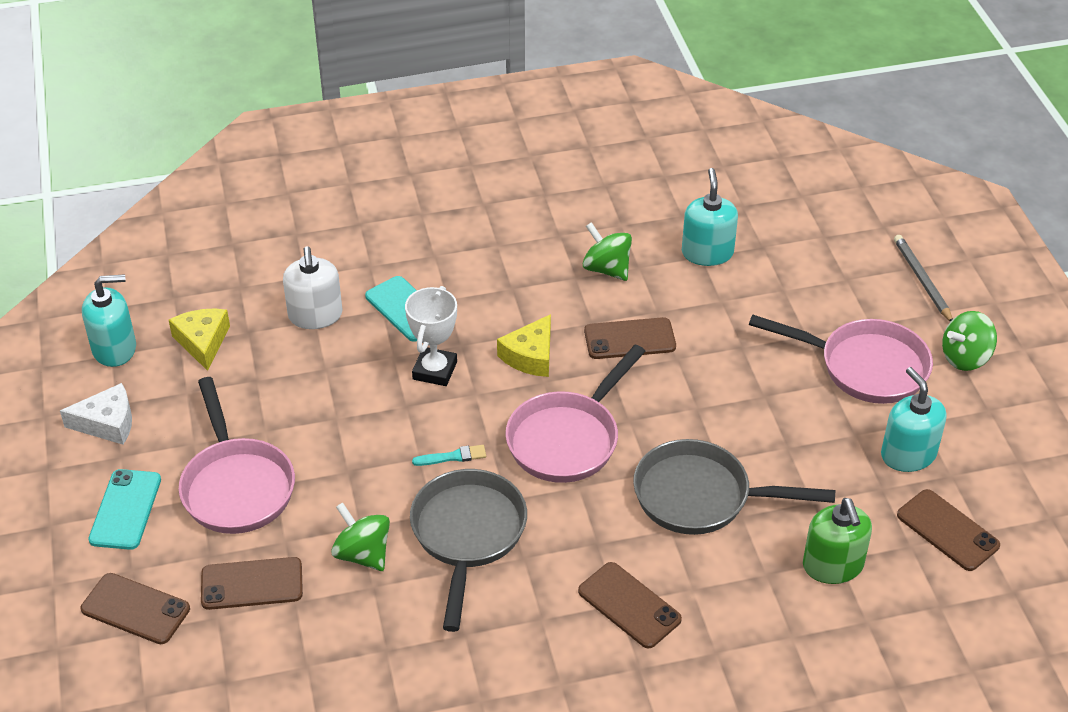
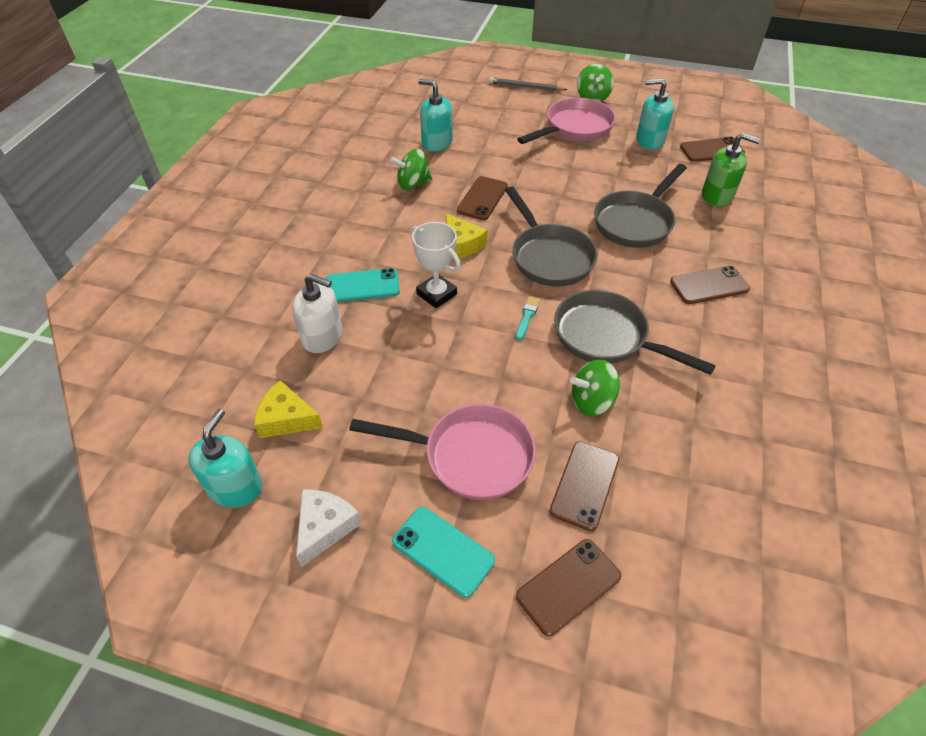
camera: 60 degrees left, 5 degrees up
(568, 439) = (549, 257): pink pan -> grey pan

